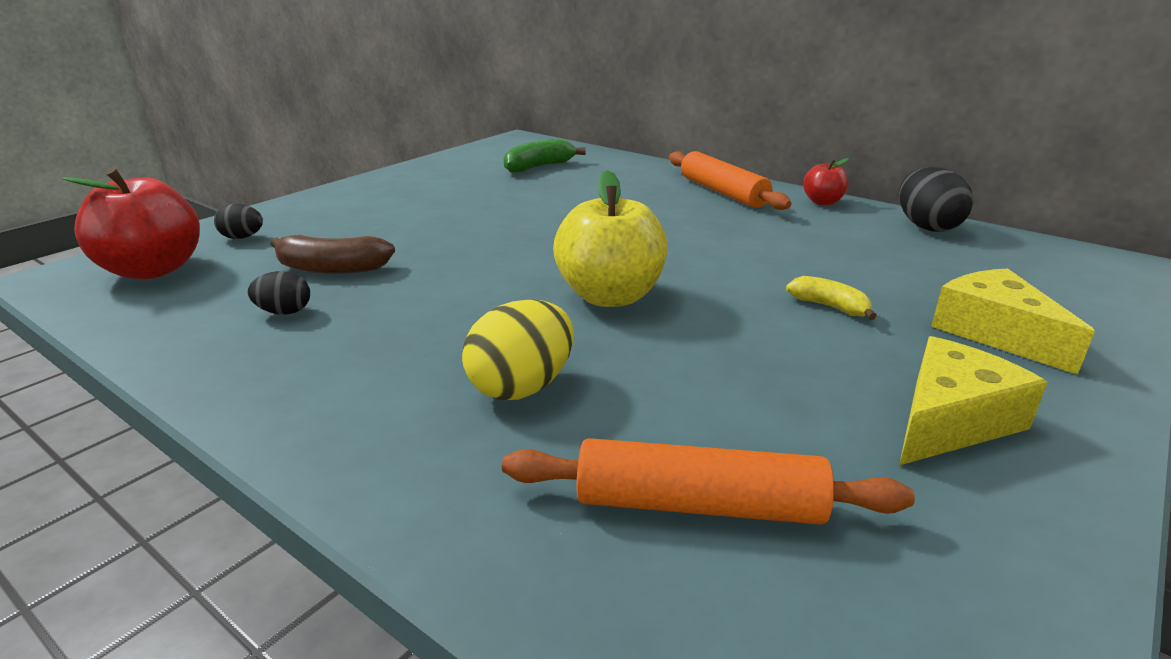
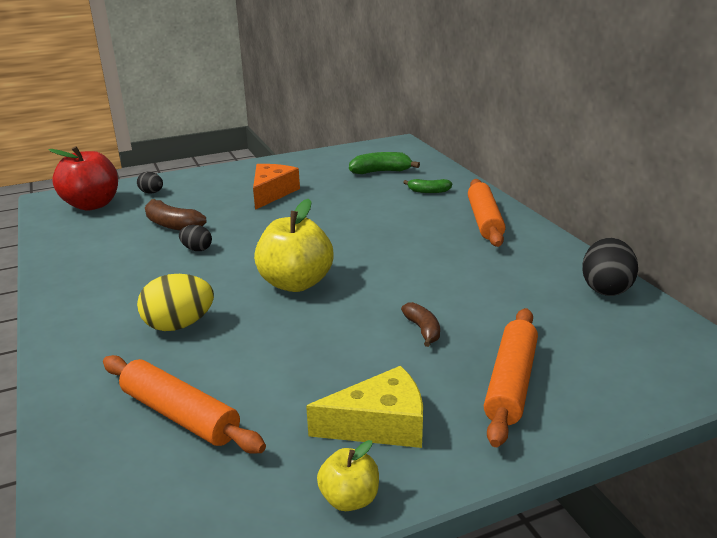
camera: 30 degrees right, 0 degrees up
(284, 312) = (122, 247): black egg -> black egg (197, 249)
(431, 208) = (272, 193): none -> orange cheese
(622, 176) = (428, 191): none -> green banana
(823, 202) = (552, 246): red apple -> none
(829, 307) = (423, 330): yellow banana -> brown banana
(995, 333) = (511, 383): yellow cheese -> orange rolling pin
(1061, 520) = (349, 499): none -> yellow apple

